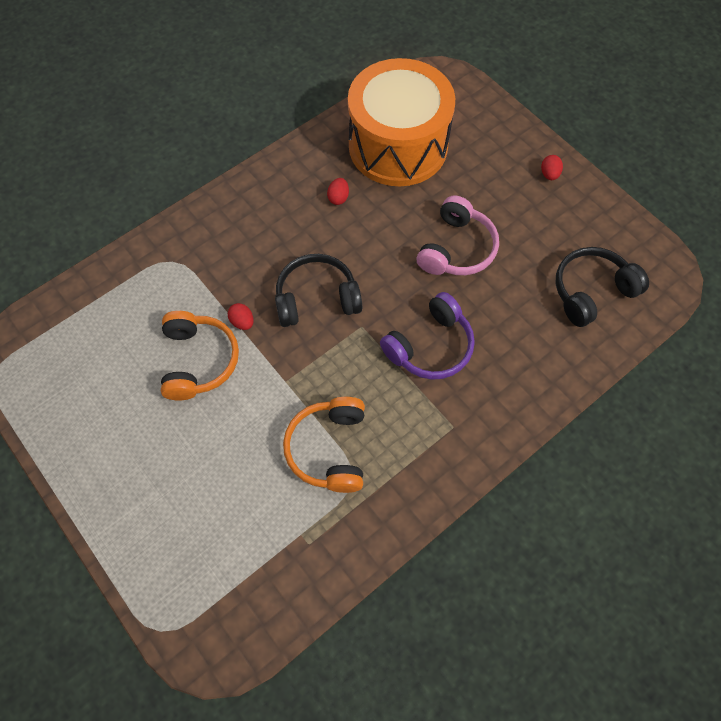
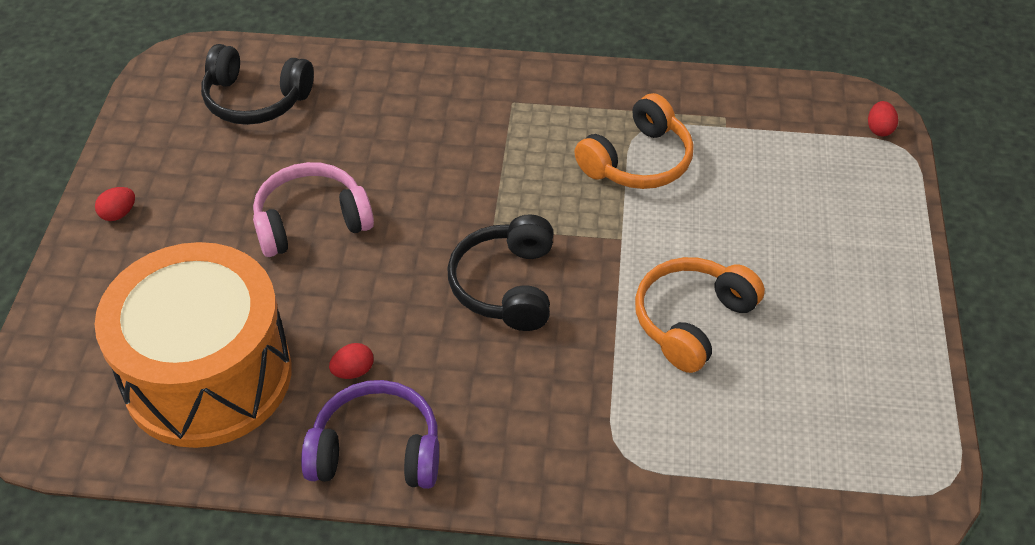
camera: 135 degrees left, 15 degrees down
(242, 322) = (608, 323): red egg -> red egg (879, 129)
(317, 298) = (506, 285): black headphones -> black headphones turned 60 degrees clockwise
(430, 346) = (453, 166): purple headphones -> purple headphones (376, 450)

